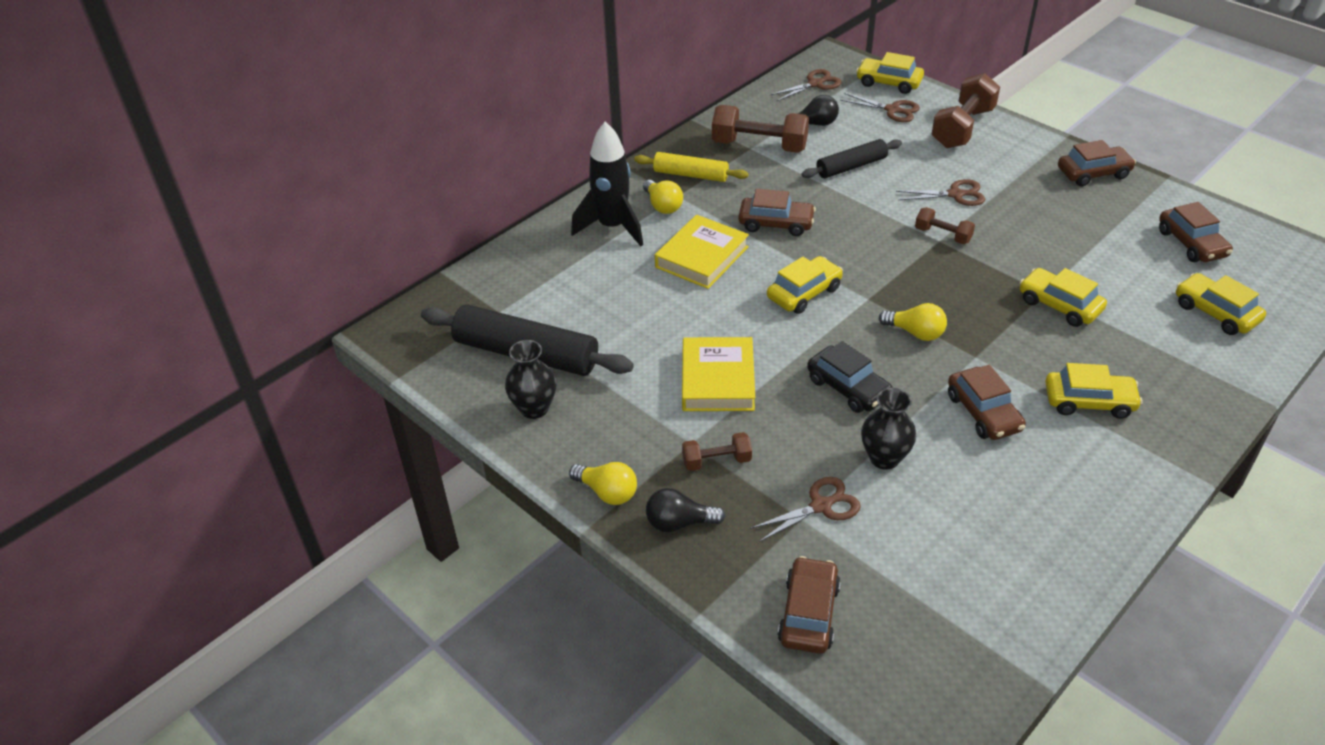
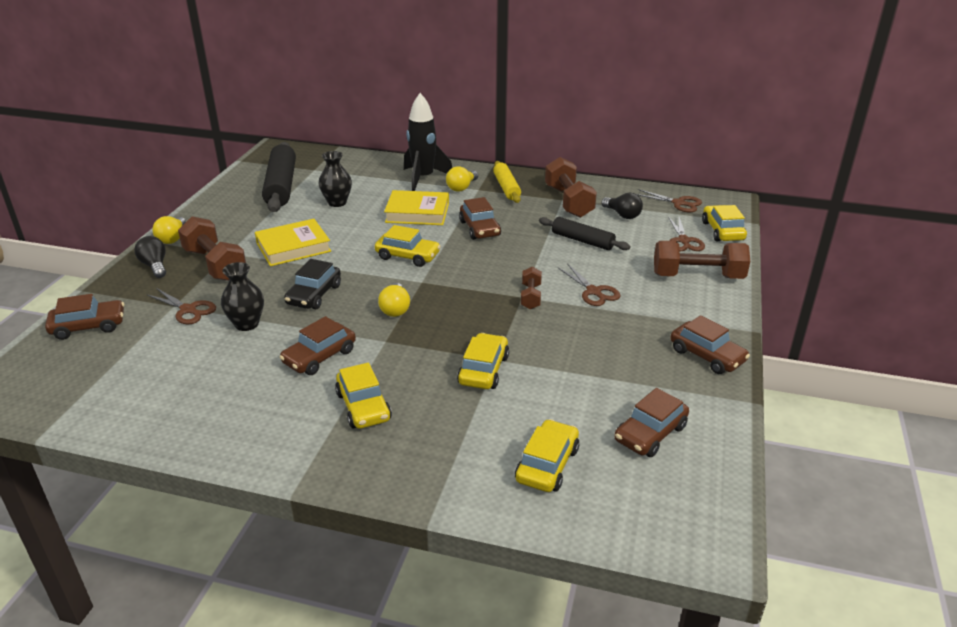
camera: 60 degrees right, 10 degrees down
(534, 408) = (234, 200): black vase -> black vase (337, 202)
(716, 461) = (215, 265): brown dumbbell -> brown dumbbell, size x1.86

